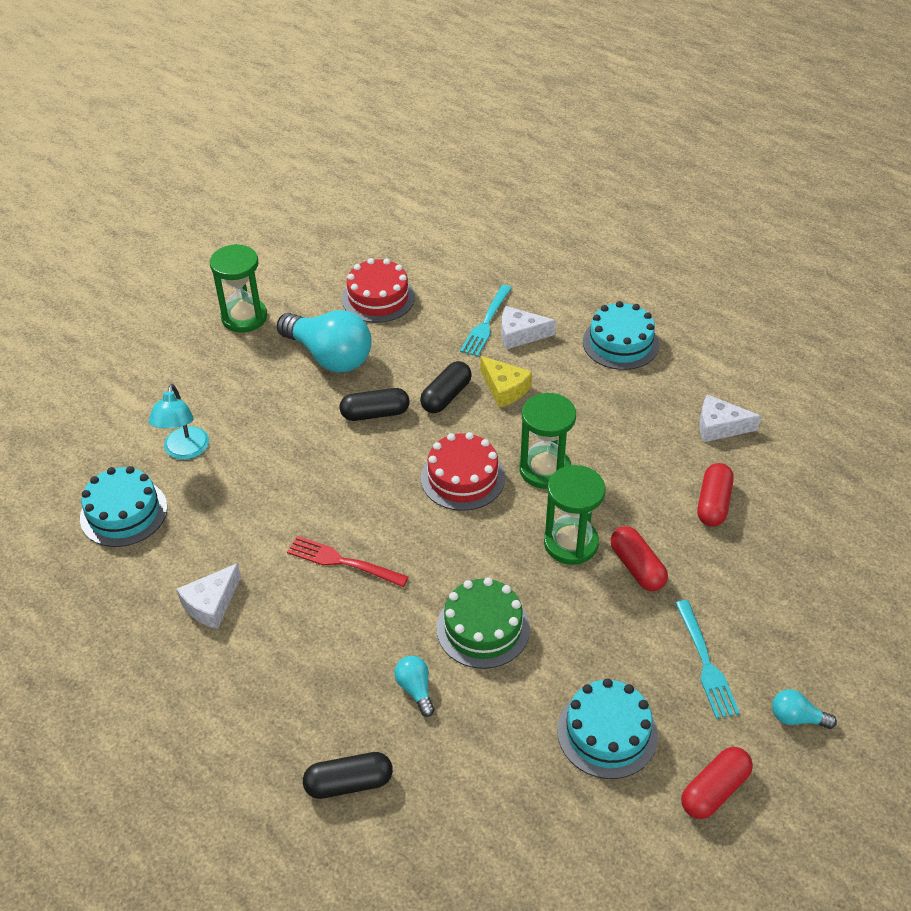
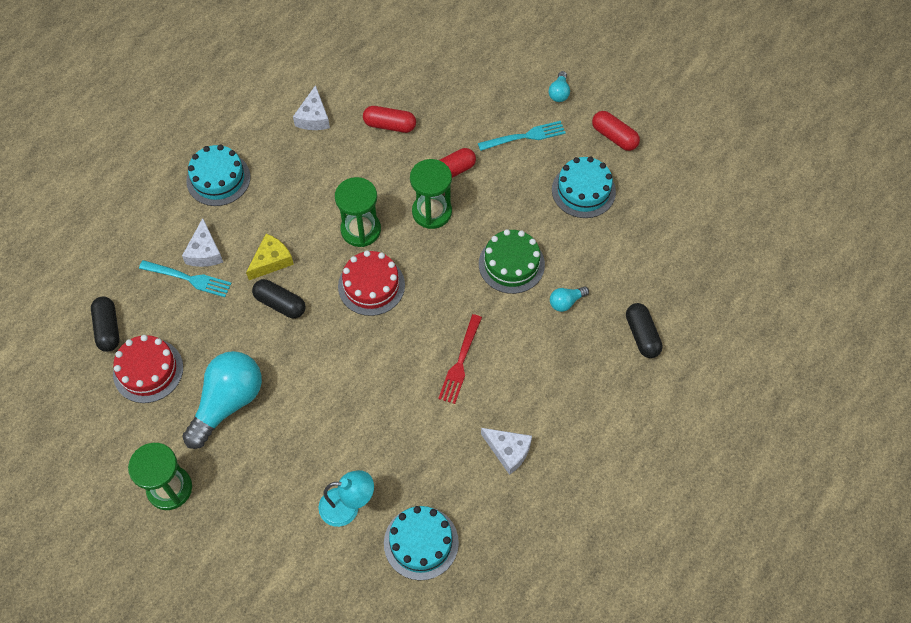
camera: 95 degrees left, 15 degrees up
(375, 413) = (301, 356): black capsule -> black capsule (108, 329)

